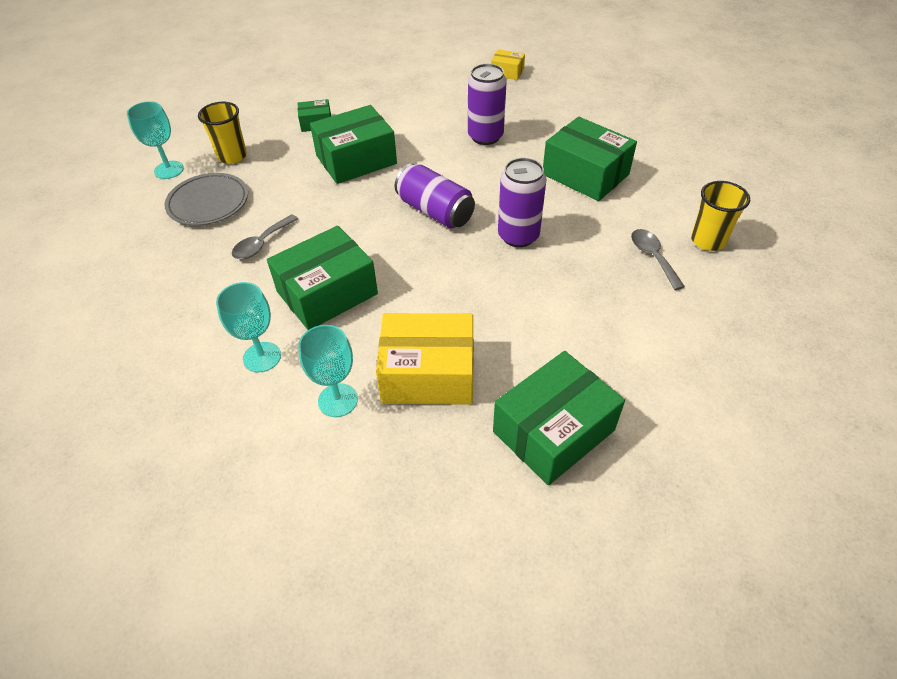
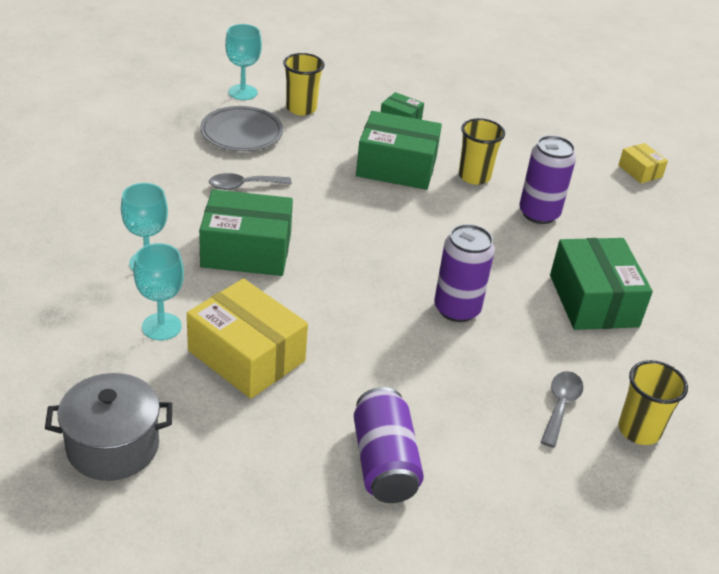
camera: 35 degrees right, 10 degrees down
(415, 135) = (474, 176): none -> yellow cup
(422, 527) = (113, 446): none -> grey pot
(435, 211) = (410, 246): purple can -> purple can (384, 462)
(553, 431) = (287, 462): green box -> none

